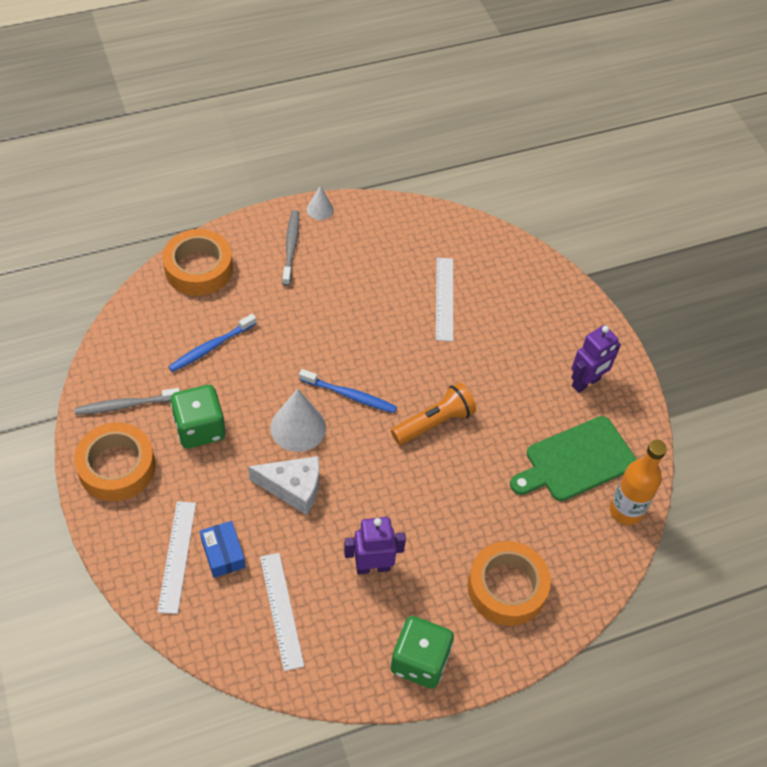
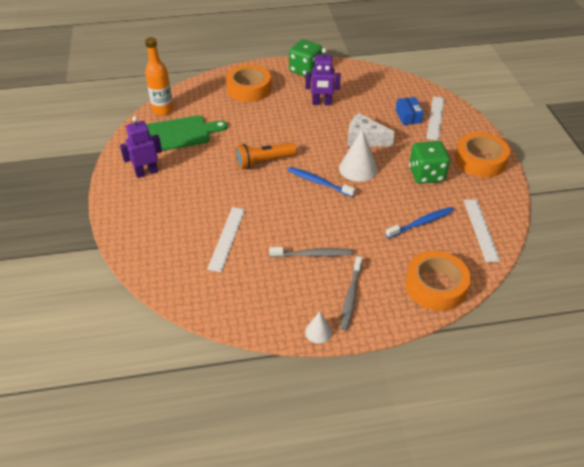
camera: 165 degrees left, 10 degrees down
(125, 405) = (481, 193): grey toothbrush -> grey toothbrush (313, 254)
(281, 610) = (375, 93): white ruler -> white ruler (481, 229)

